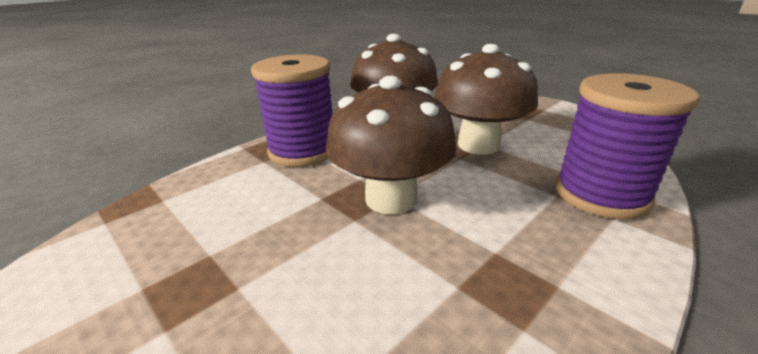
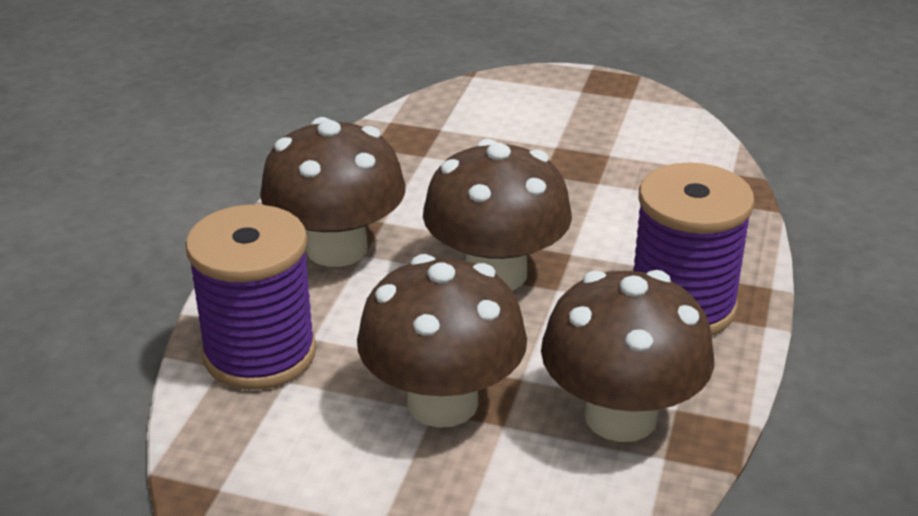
camera: 150 degrees right, 5 degrees up
(522, 266) = (337, 248): none -> brown mushroom

